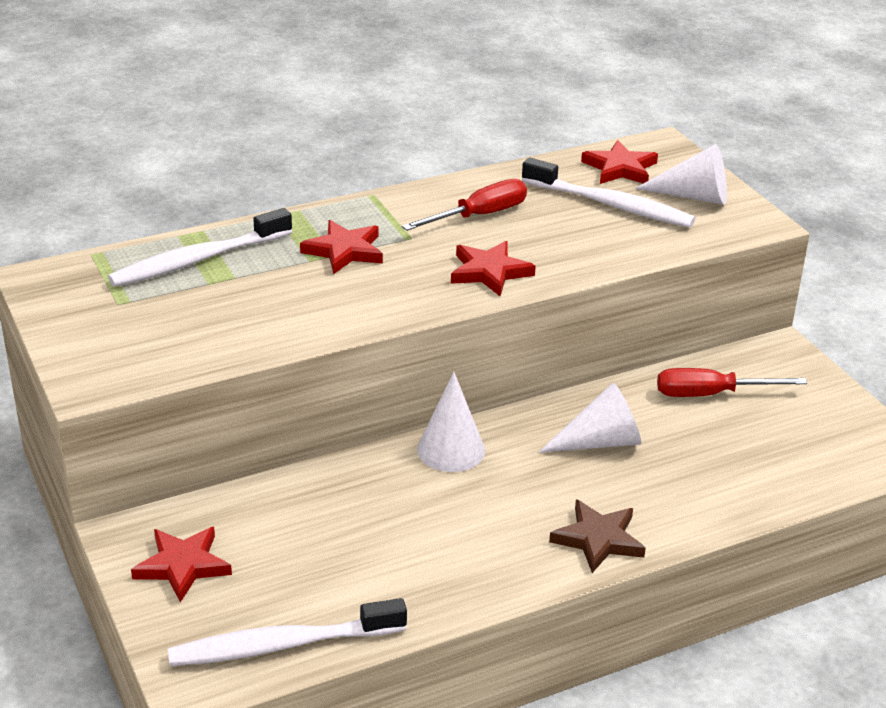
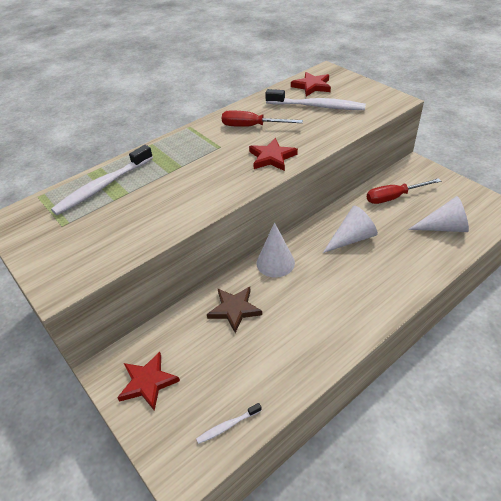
camera: 10 degrees left, 10 degrees up
(282, 645) = (228, 426): white toothbrush -> white toothbrush, size x0.47
(344, 251) = (186, 162): red star -> none
(479, 216) = (251, 126): red screwdriver -> red screwdriver turned 120 degrees counterclockwise
(598, 539) = (378, 300): brown star -> brown star (234, 309)
(693, 196) = (356, 93): white cone -> white cone (443, 227)

